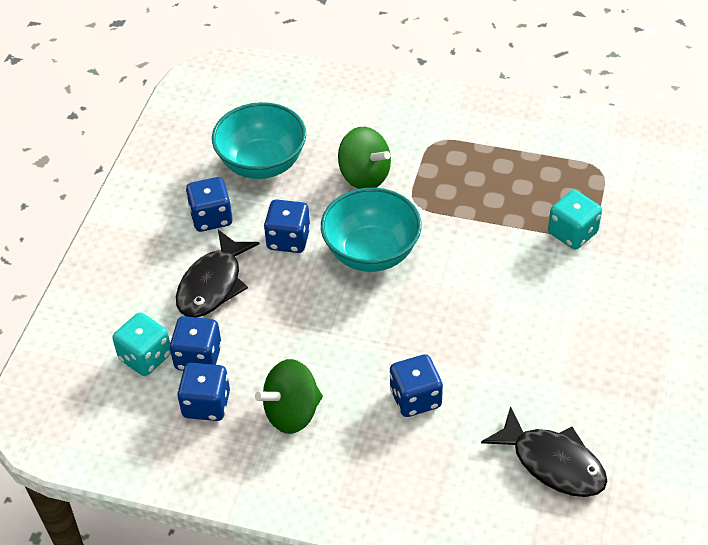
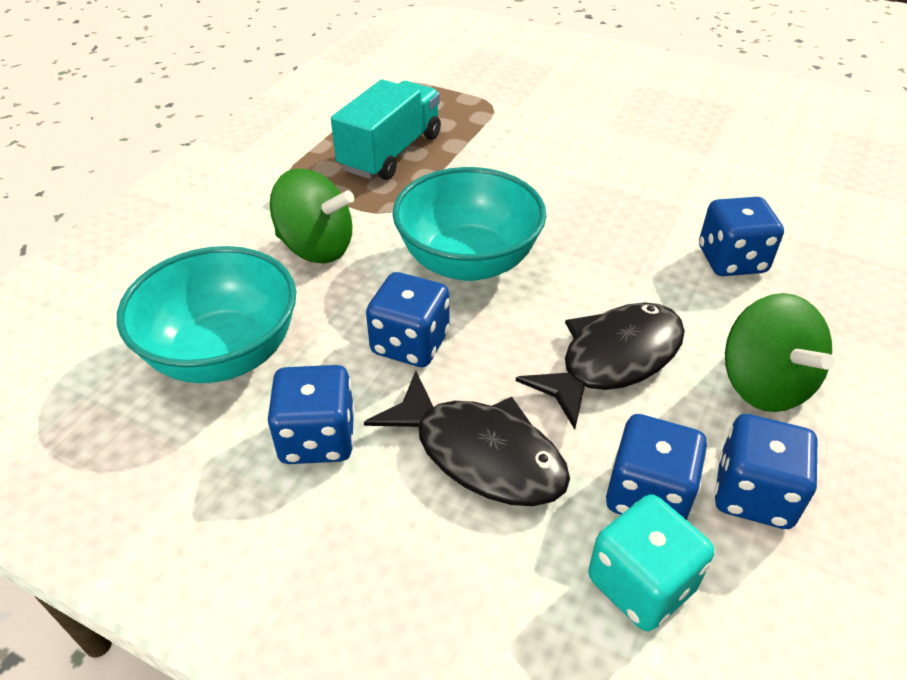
camera: 80 degrees left, 5 degrees down
(364, 176) = (316, 247): green spinning top -> green spinning top turned 60 degrees clockwise
(488, 187) = (391, 153): none -> turquoise truck
(552, 463) = (818, 177): black fish -> black fish (613, 360)
(572, 233) = (489, 112): turquoise dice -> none

